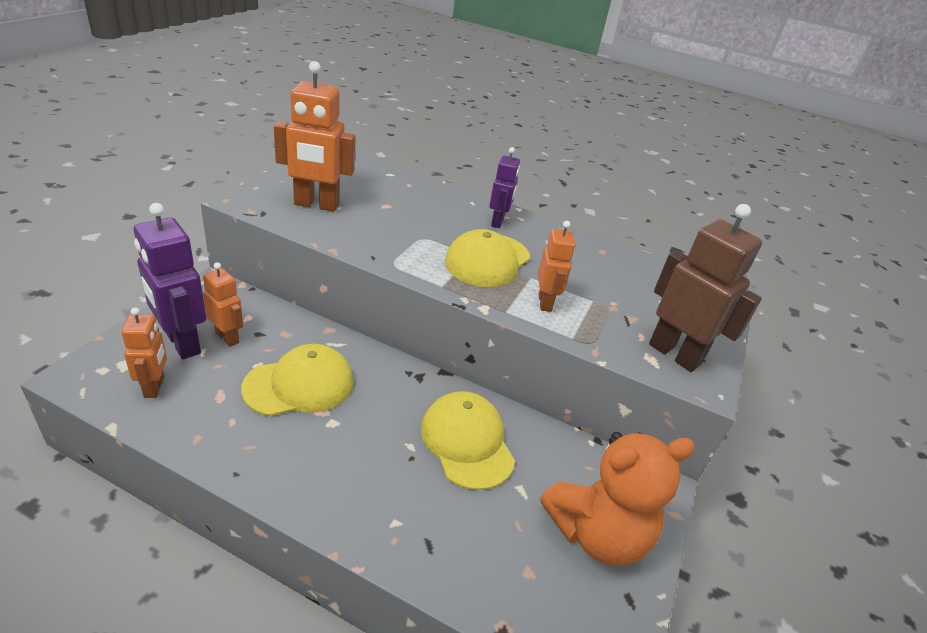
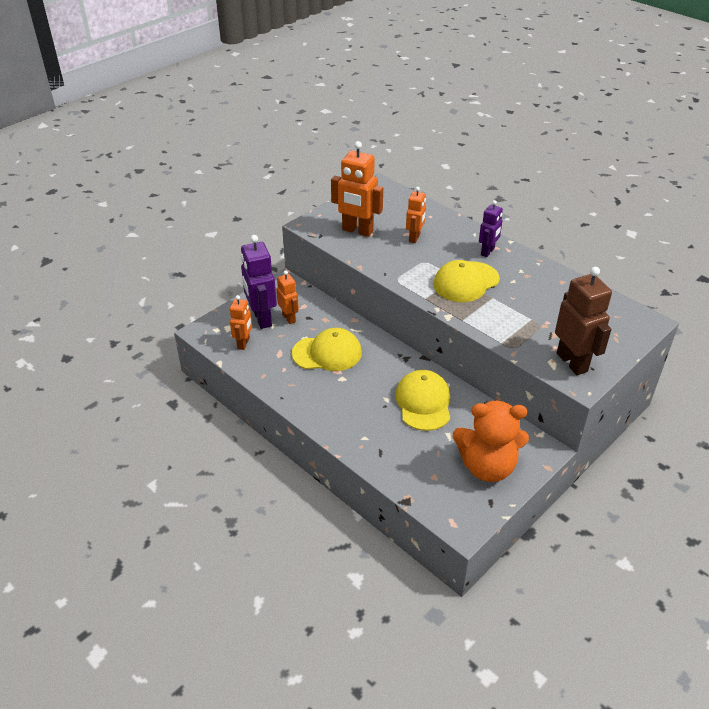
camera: 25 degrees right, 5 degrees up
(545, 303) = (494, 317): orange robot -> orange robot (415, 238)

